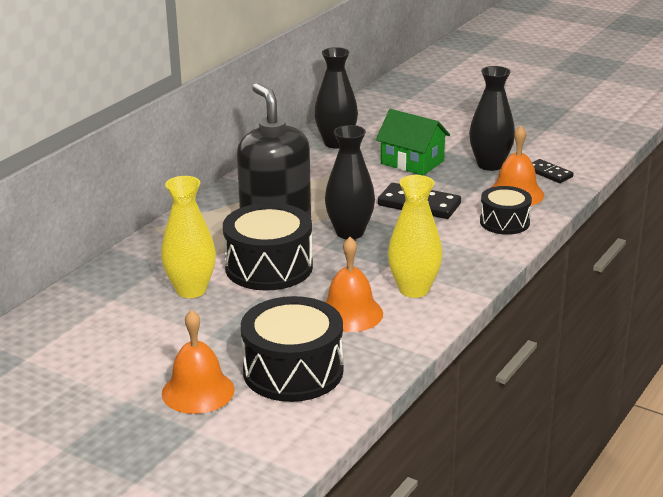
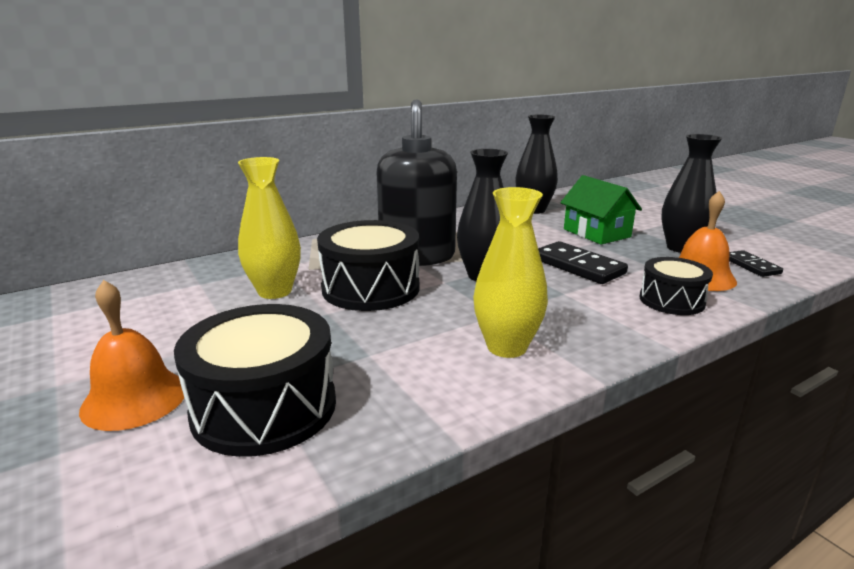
camera: 25 degrees right, 5 degrees down
(350, 313) = (405, 355): orange bell -> none

